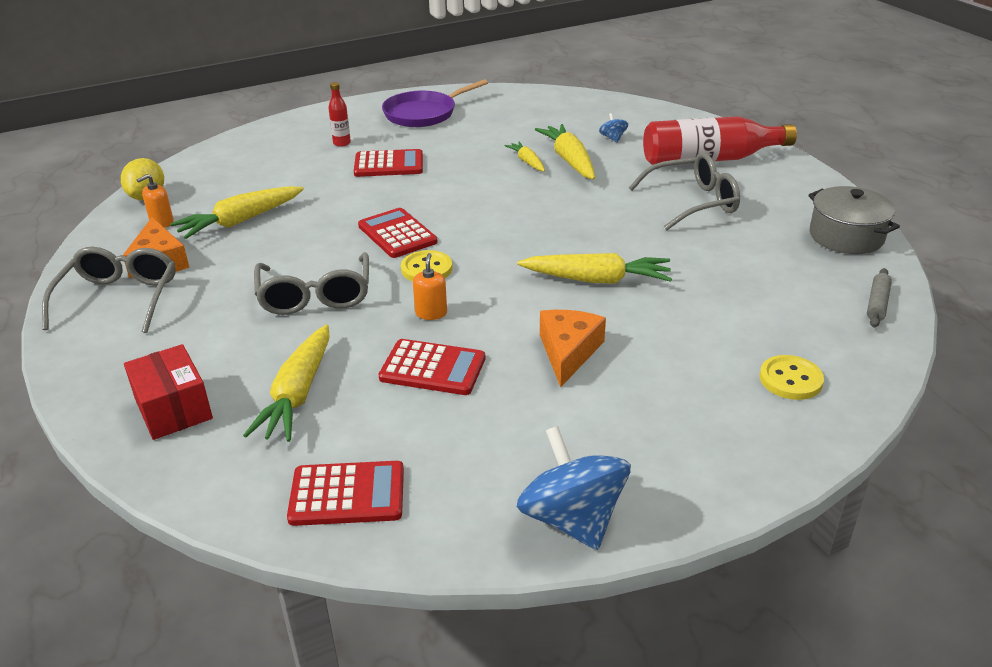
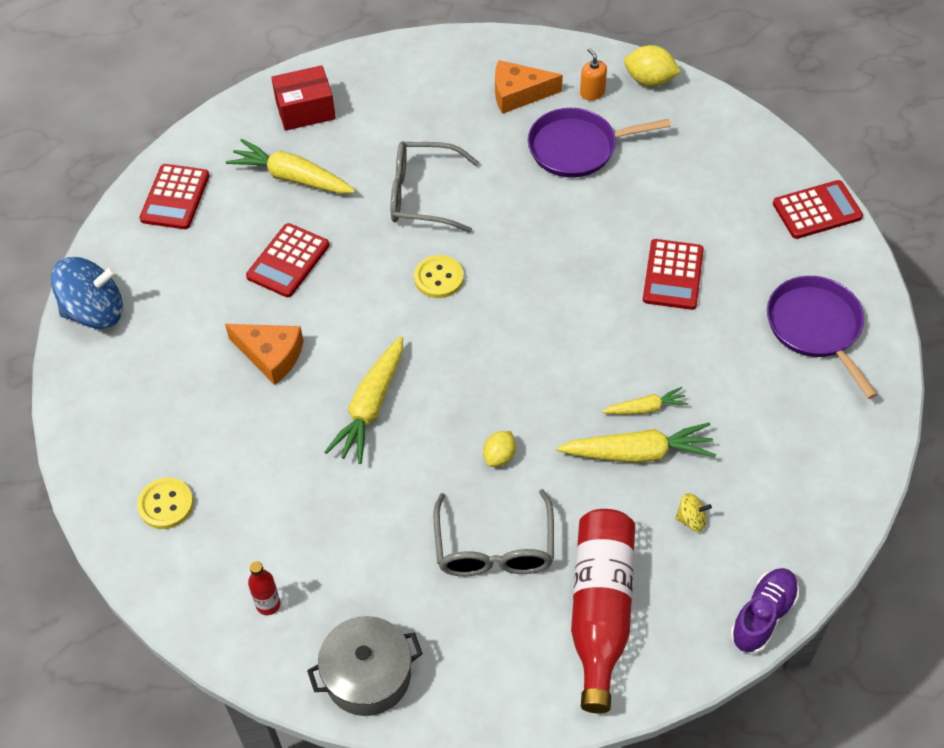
camera: 105 degrees right, 20 degrees up
(119, 299) = (465, 72): grey glasses -> none
(240, 221) = (577, 148): yellow carrot -> purple pan
(342, 143) = (742, 238): red bottle -> red bottle (268, 604)
(397, 234) = (512, 264): red calculator -> red calculator (817, 210)
(431, 313) = (365, 271): orange soap dispenser -> none
(608, 212) = (499, 456): none -> yellow lemon
(613, 138) = (691, 519): blue spinning top -> yellow spinning top
(668, 112) = (762, 616): none -> purple shoe
(877, 303) = (238, 636): grey rolling pin -> none

